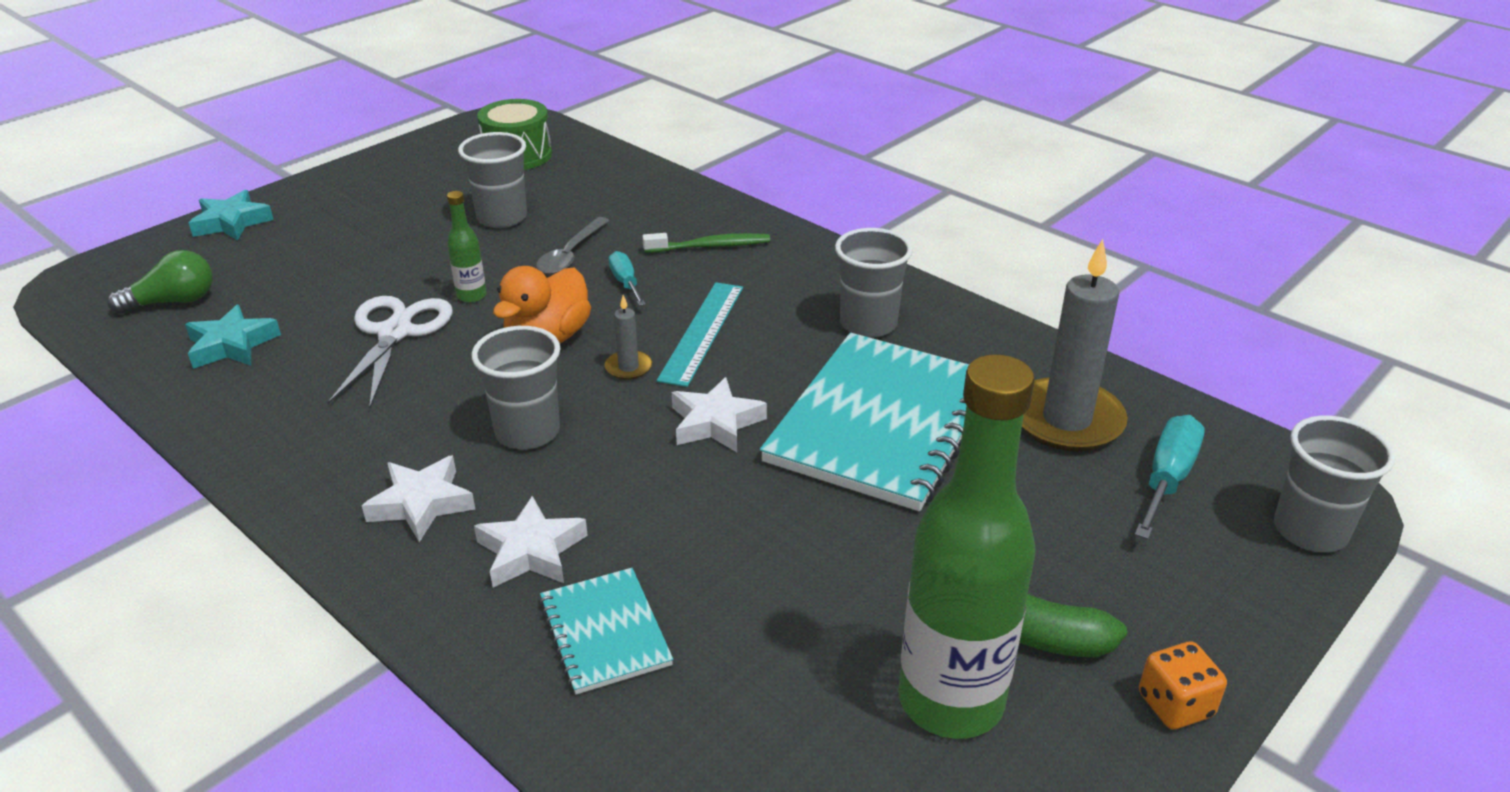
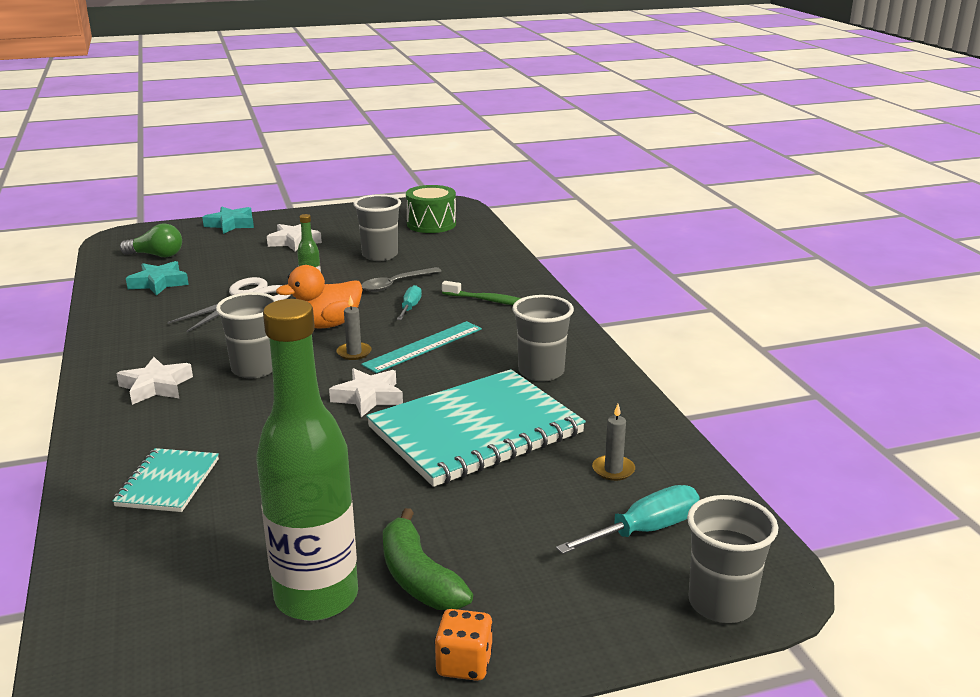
camera: 30 degrees right, 10 degrees down
(531, 551) = (181, 428): white star -> white star (294, 241)
(1066, 420) = (613, 470): grey candle -> grey candle, size x0.44

